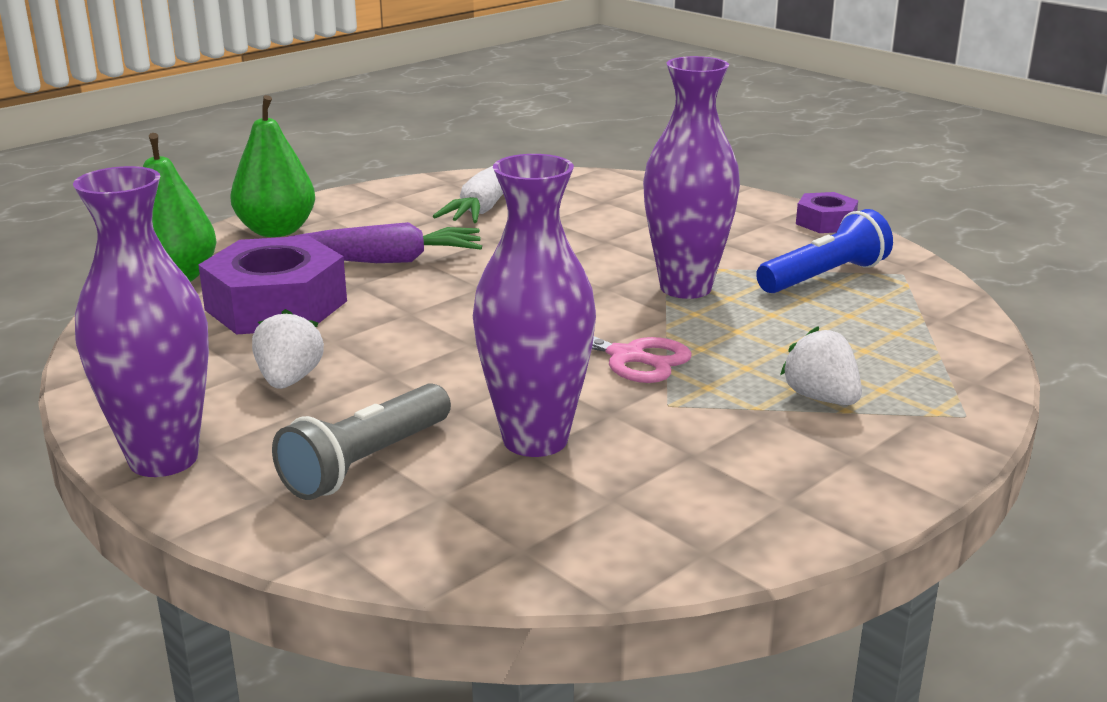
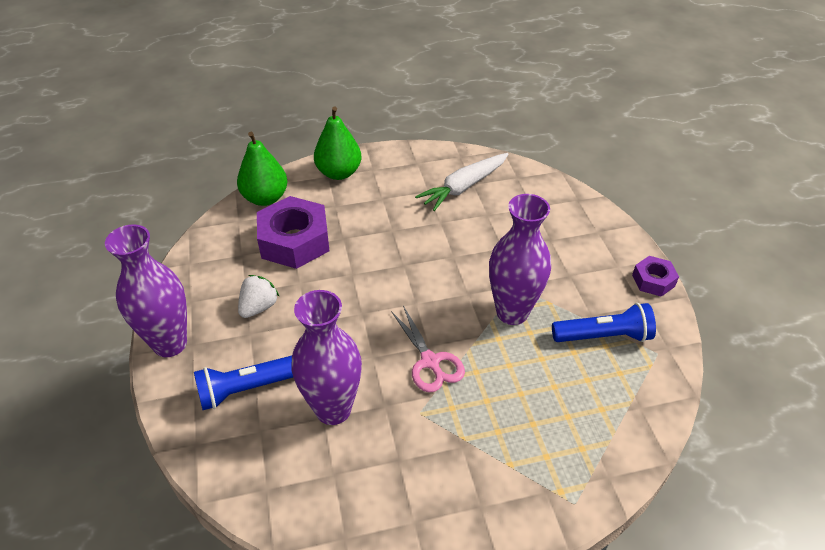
camera: 30 degrees right, 20 degrees up
(365, 463) = (247, 389): grey flashlight -> blue flashlight
(381, 260) = (371, 221): purple carrot -> none
(821, 398) = (504, 447): white strawberry -> none

